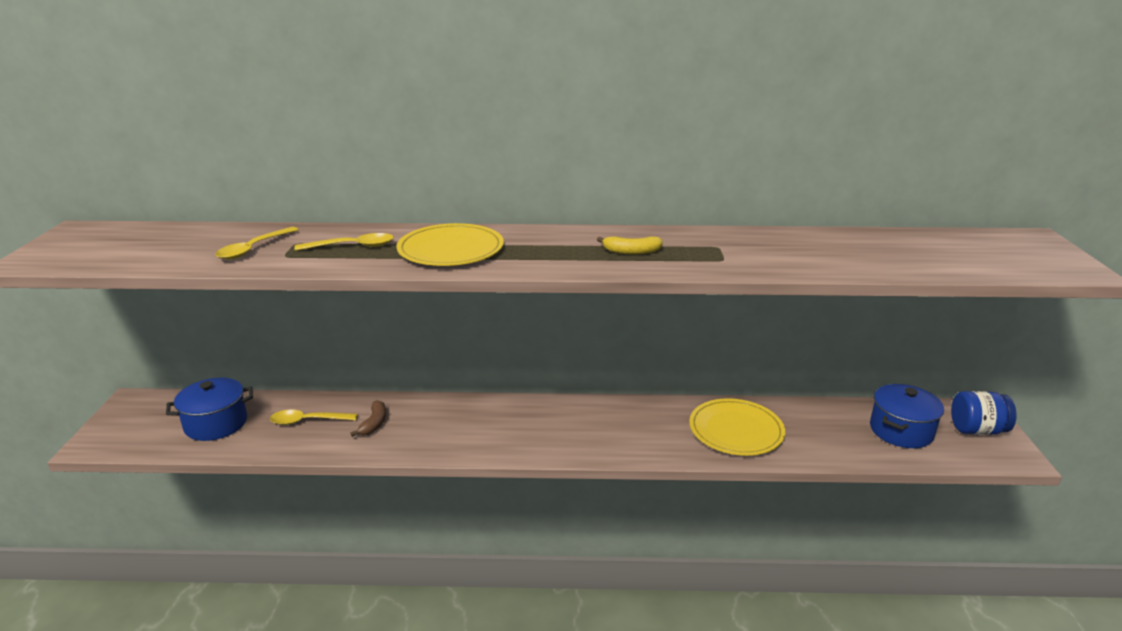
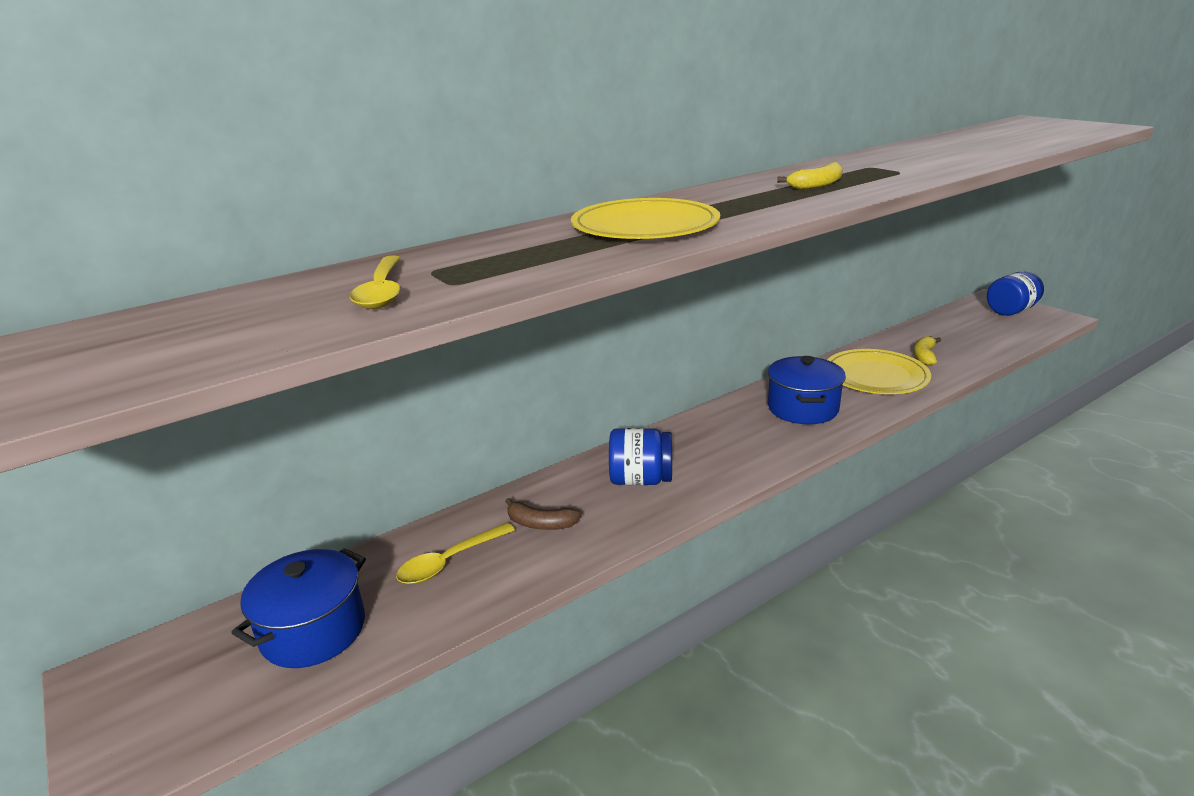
camera: 35 degrees left, 0 degrees up
(352, 247) = (520, 253): yellow spoon -> none
(374, 423) = (541, 524): brown banana -> brown banana turned 135 degrees clockwise
(460, 425) = (640, 480): none -> blue jar
(808, 433) = (924, 356): none -> yellow banana
(901, 431) = (974, 329): blue pot -> blue pot (802, 408)

